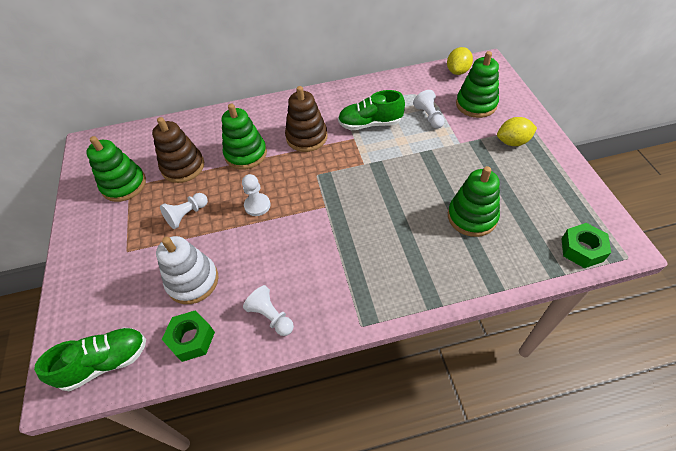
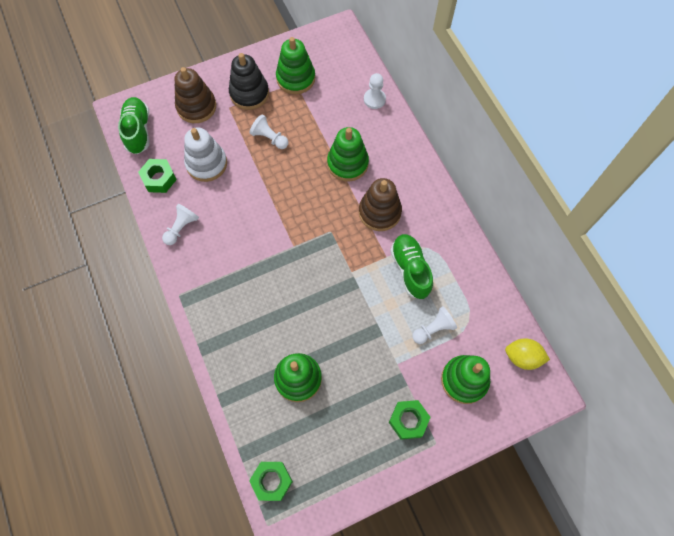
camera: 75 degrees right, 15 degrees up
(105, 362) = (138, 131): green shoe -> green shoe turned 150 degrees counterclockwise
(119, 229) = (249, 93): none -> black stacking toy
(183, 167) = (323, 116): brown stacking toy -> brown stacking toy (196, 107)
(257, 205) = (287, 190): white pawn -> white pawn (374, 99)
(513, 142) = (408, 420): yellow lemon -> green nut

